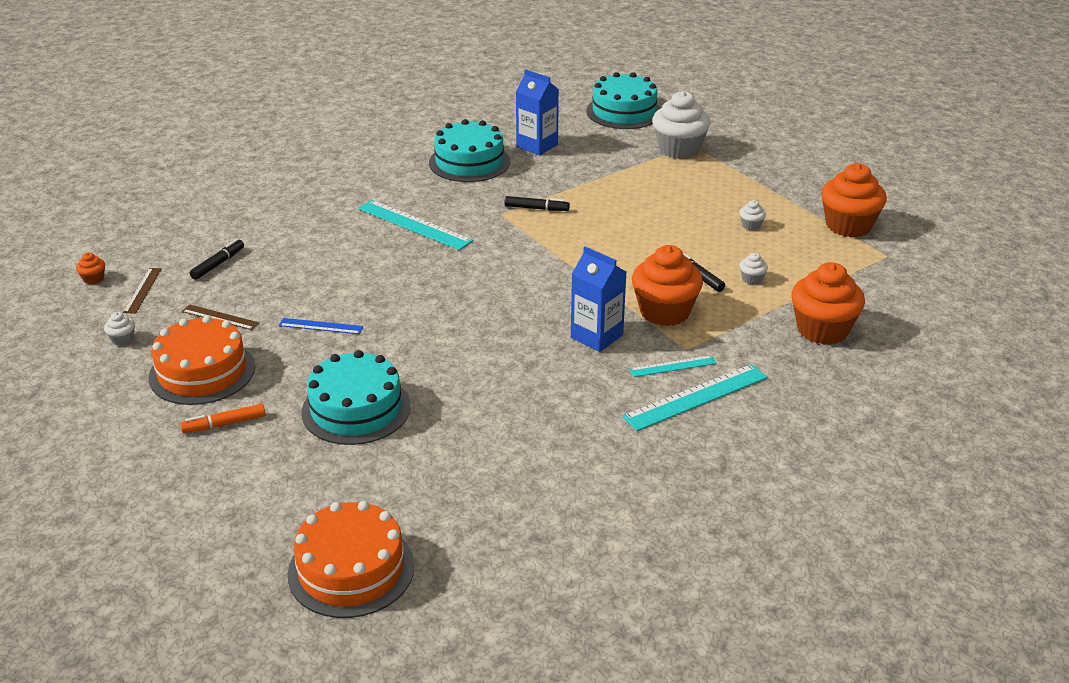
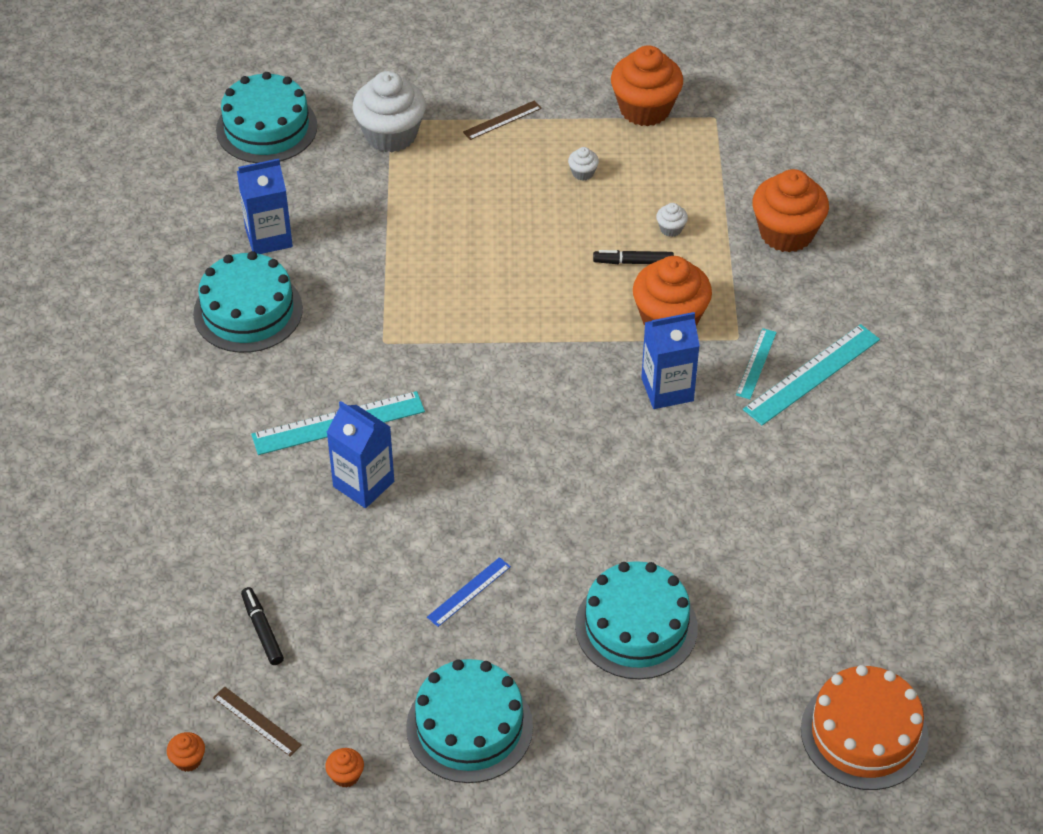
camera: 55 degrees left, 15 degrees up
(122, 339) = (346, 775): white cupcake -> orange cupcake
(202, 372) = (469, 727): orange cake -> turquoise cake
(220, 317) = (376, 671): brown ruler -> brown ruler (502, 120)
(224, 424) = (577, 743): orange marker -> none
(373, 252) = (363, 484): none -> blue carton
(536, 208) = (400, 309): black marker -> none
(696, 397) = (812, 374): turquoise ruler -> turquoise ruler turned 45 degrees clockwise

